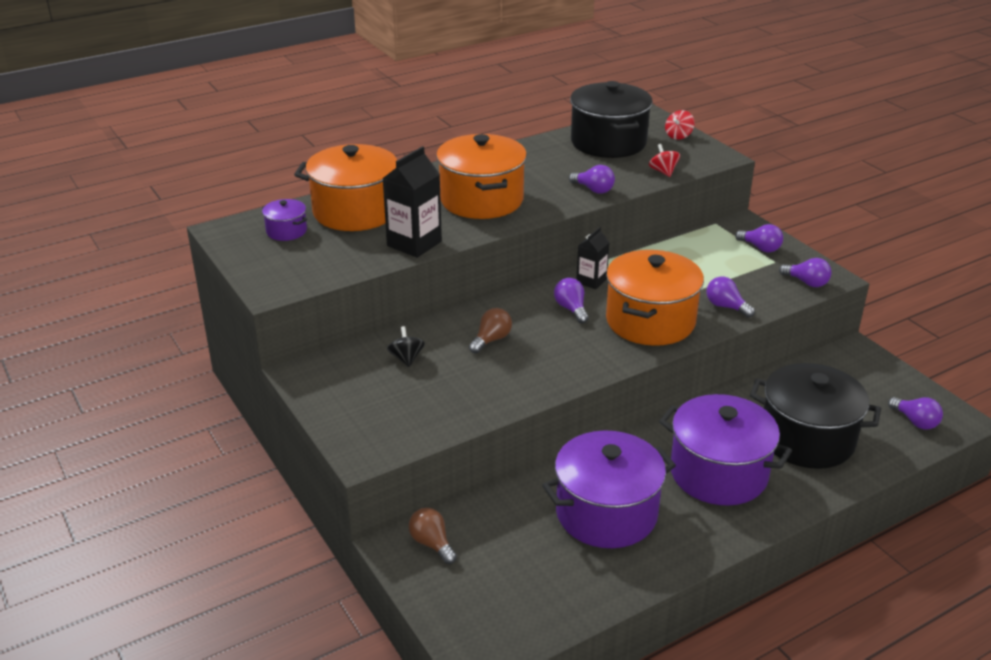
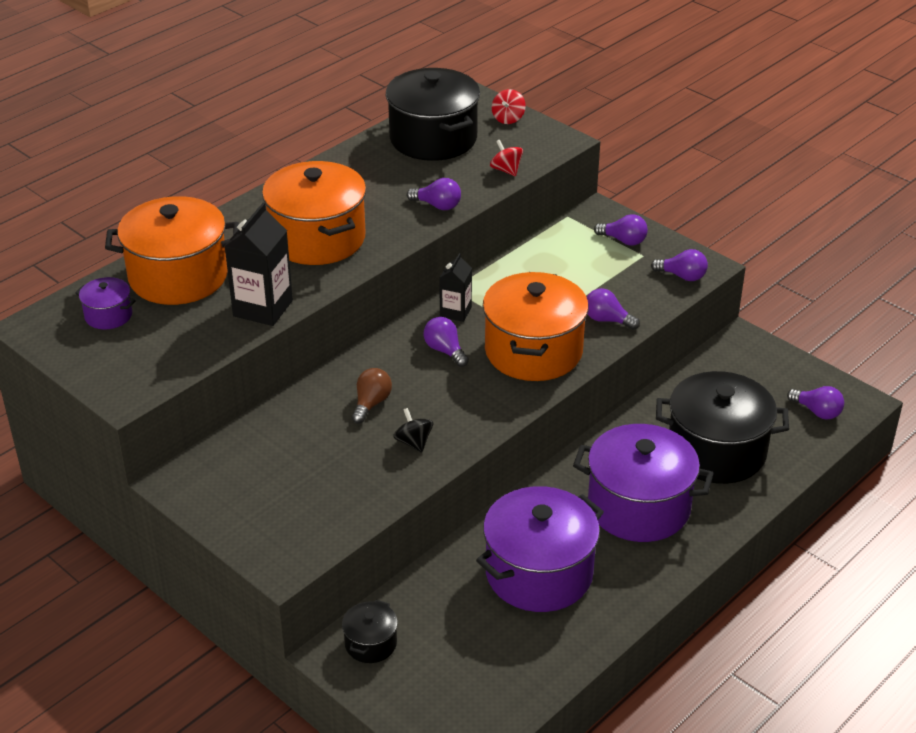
camera: 15 degrees left, 5 degrees up
(406, 358) = (286, 443): black spinning top -> black spinning top (413, 442)
(432, 544) = (370, 643): brown light bulb -> black pot

